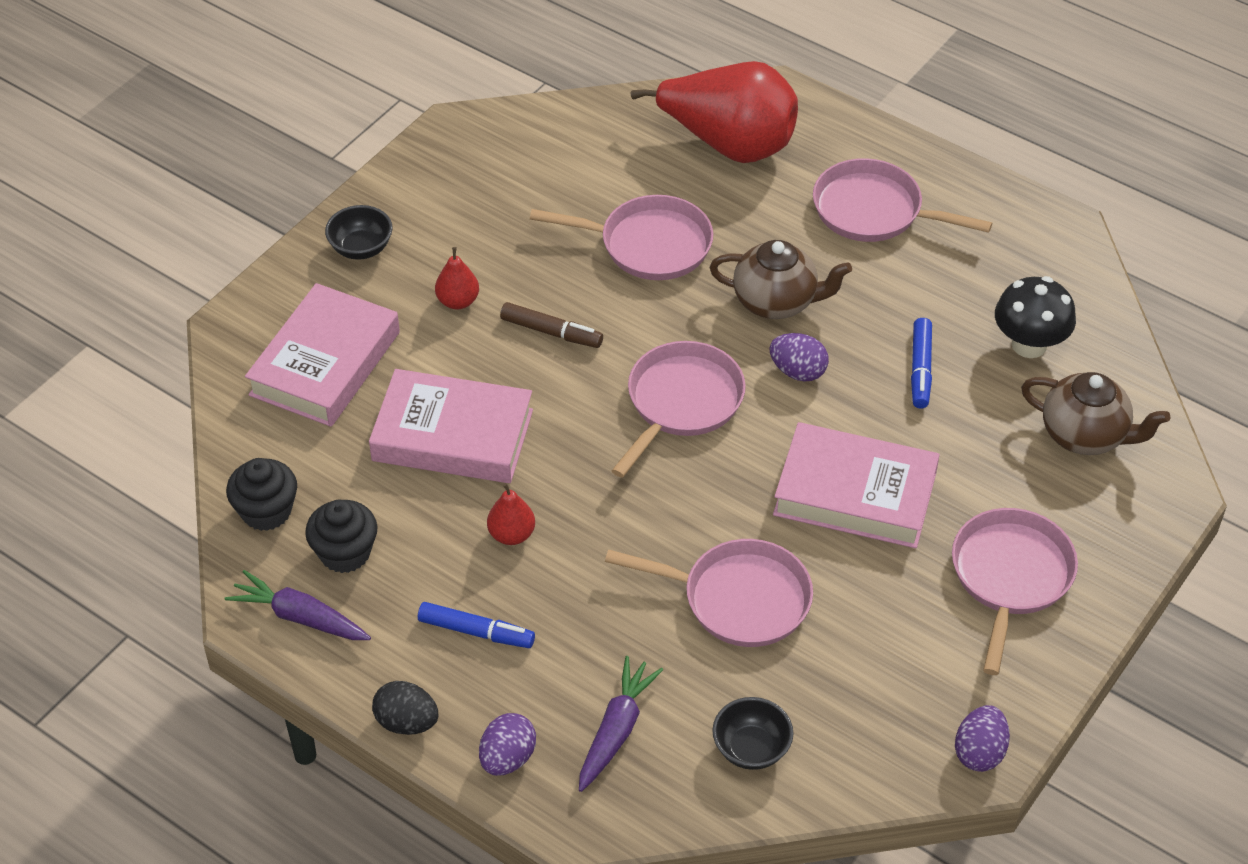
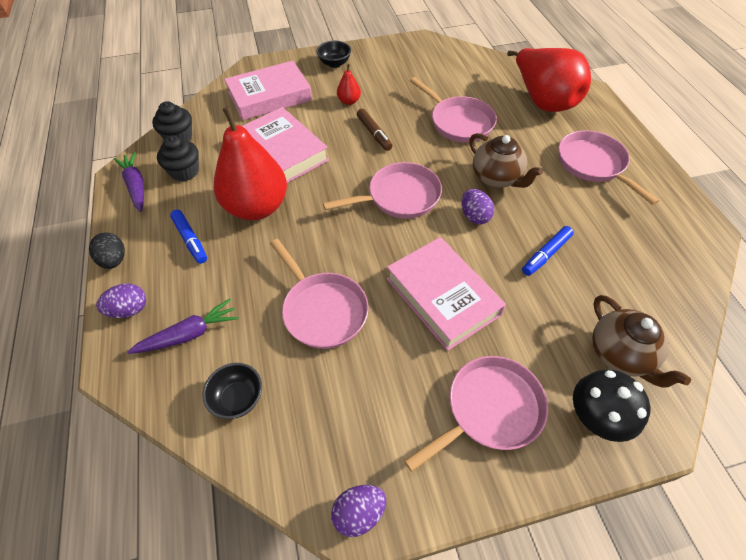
camera: 40 degrees right, 5 degrees up
(511, 534) = (257, 207): red pear -> red pear, size x2.41
(1029, 345) = (628, 280): black mushroom -> black mushroom (595, 418)

